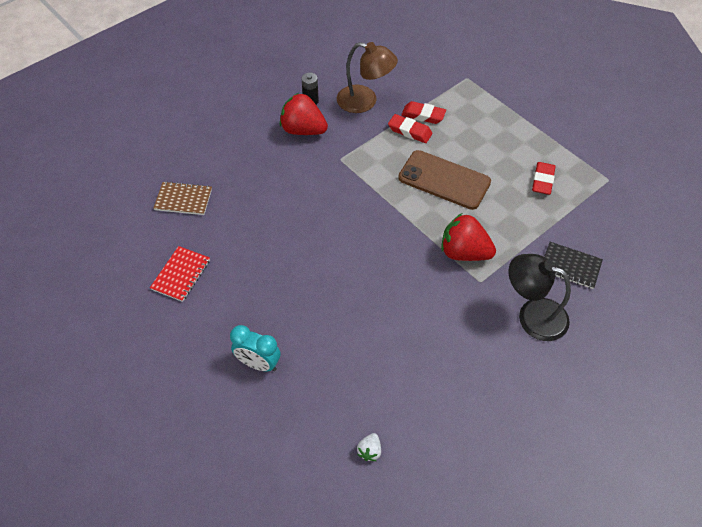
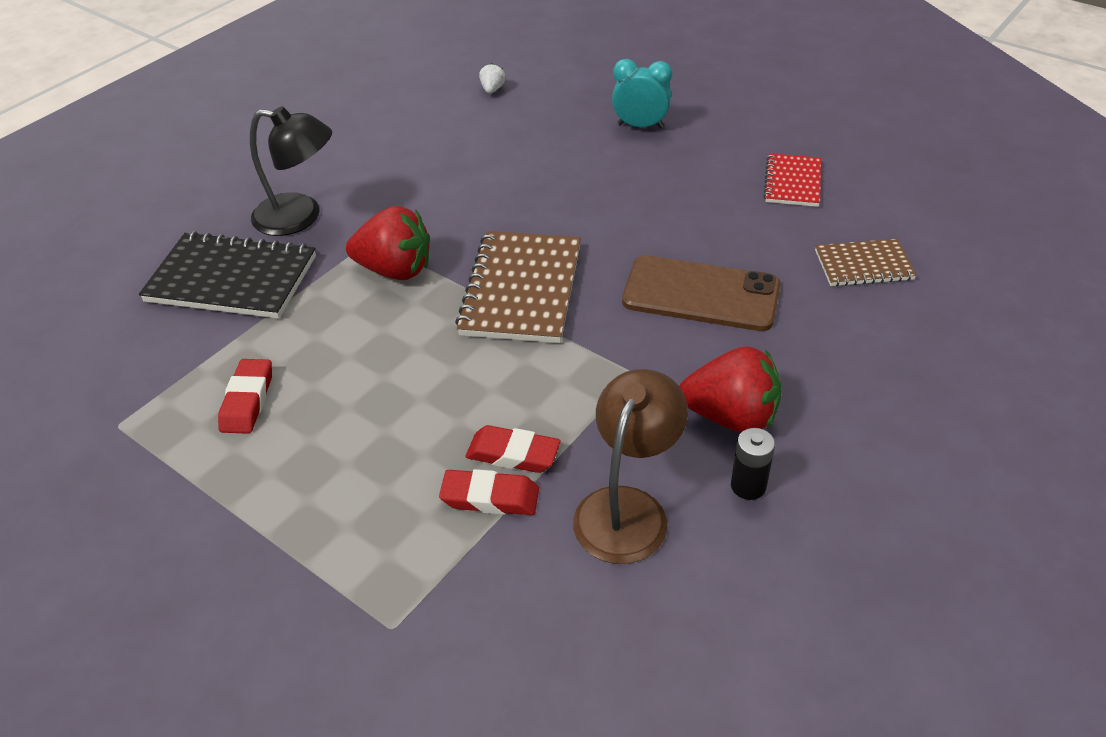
camera: 170 degrees right, 10 degrees down
(365, 101) = (627, 508): brown lamp -> brown lamp turned 105 degrees clockwise
(387, 222) = (522, 289): none -> brown notebook
(444, 180) = (433, 370): brown phone -> brown phone (701, 294)
(570, 266) = (232, 279): black notebook -> black notebook, size x1.73

